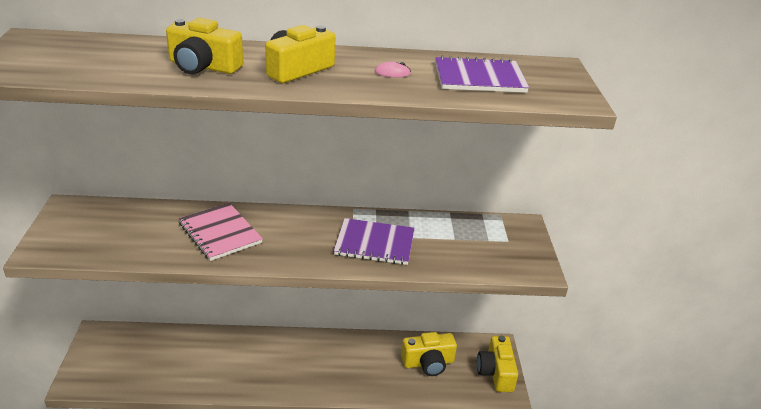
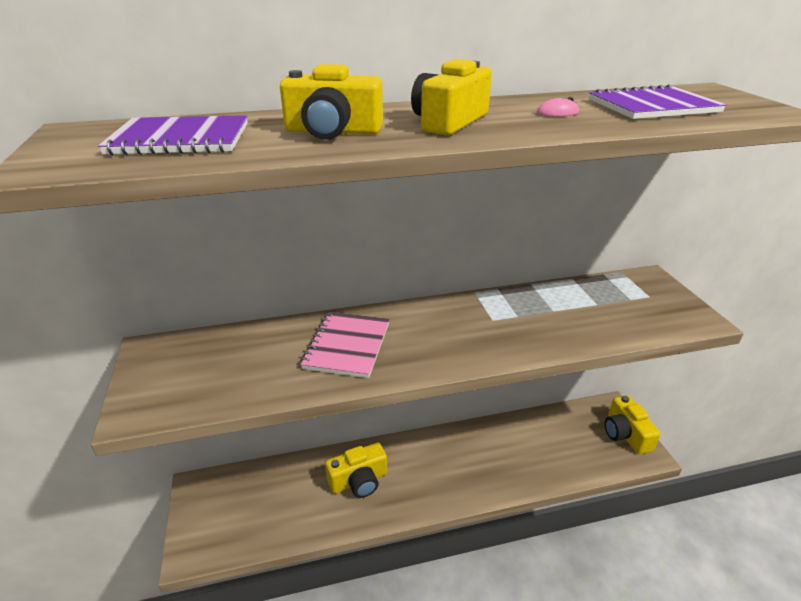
camera: 10 degrees left, 0 degrees up
(220, 233) = (347, 345): pink notebook -> pink notebook turned 60 degrees clockwise
(374, 243) = (522, 325): purple notebook -> purple notebook (180, 139)
(428, 363) = (557, 439): yellow camera -> yellow camera (359, 481)

